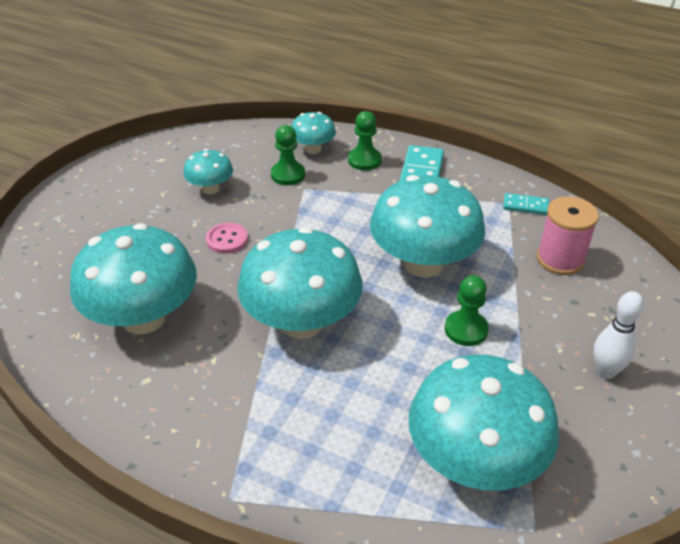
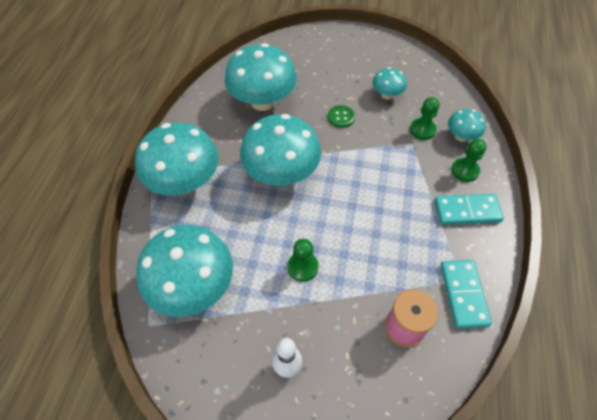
camera: 75 degrees right, 15 degrees up
(227, 239) = (341, 117): pink button -> green button
(423, 263) = (361, 230): turquoise mushroom -> turquoise mushroom (185, 182)
(525, 206) = (463, 294): turquoise domino -> turquoise domino, size x1.76

